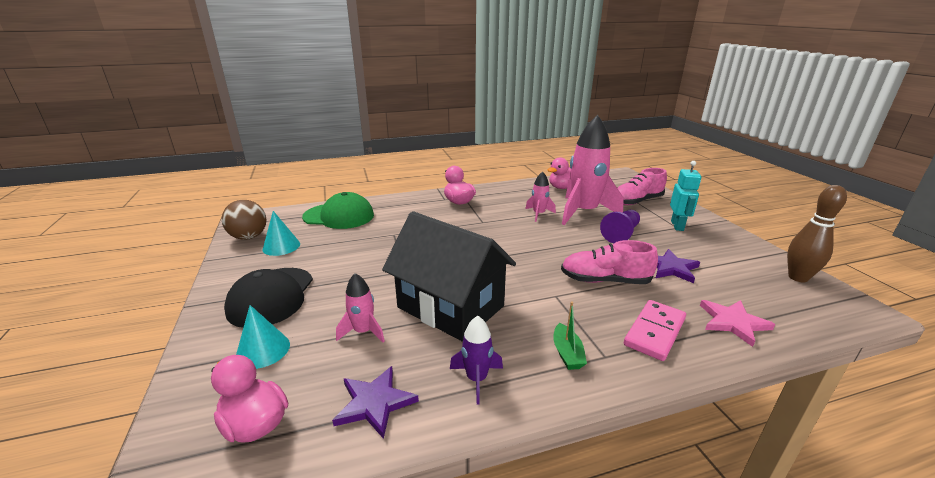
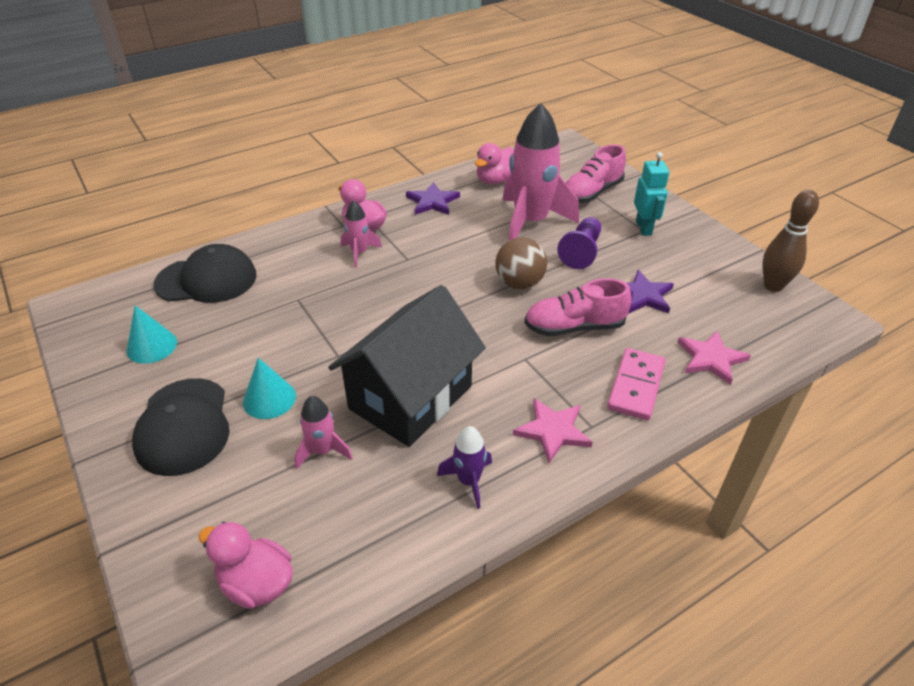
camera: 15 degrees left, 15 degrees up
(249, 237) = (95, 338): brown ball -> brown ball (519, 283)
(263, 350) = (215, 499): turquoise cone -> turquoise cone (269, 399)
(339, 216) = (207, 280): green cap -> black cap
(374, 403) = (373, 531): purple star -> purple star (432, 201)
(450, 307) = (411, 397): black house -> black house turned 75 degrees counterclockwise
(538, 214) = (475, 234): pink rocket -> pink rocket (359, 253)
(567, 353) = (553, 431): green boat -> pink star

